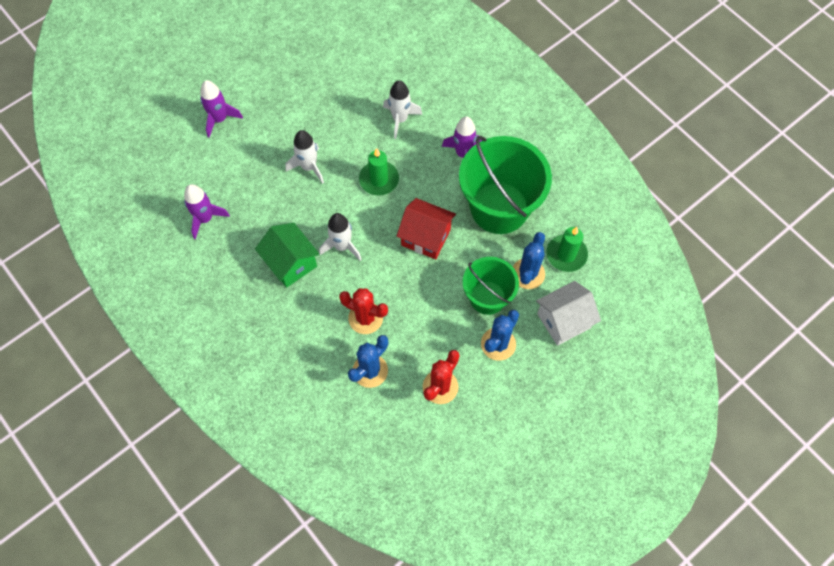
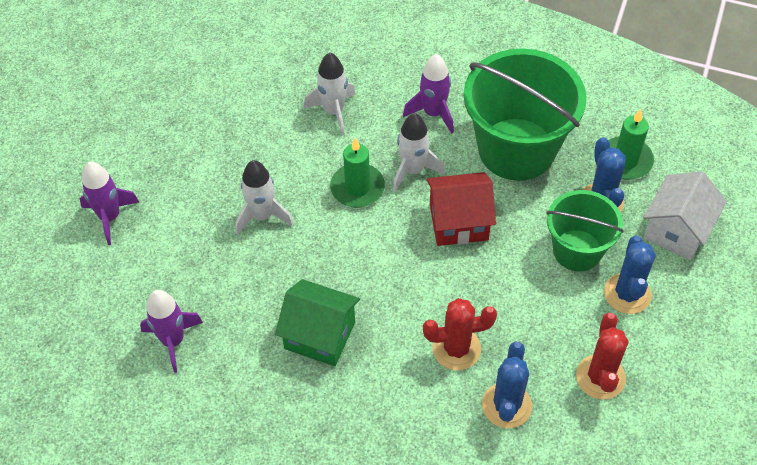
camera: 30 degrees left, 10 degrees down
(342, 246) = (368, 283): white rocket -> white rocket (413, 170)

